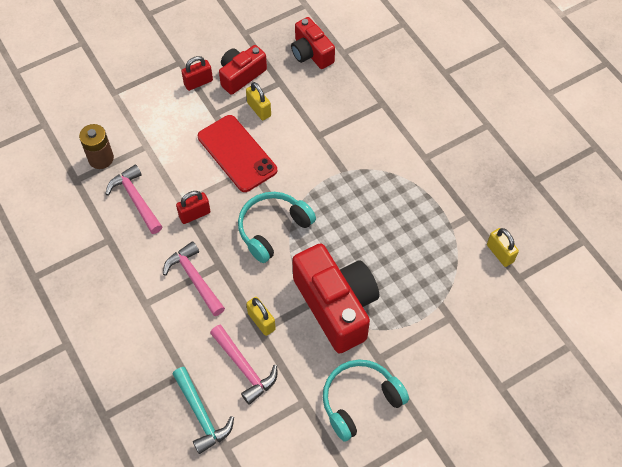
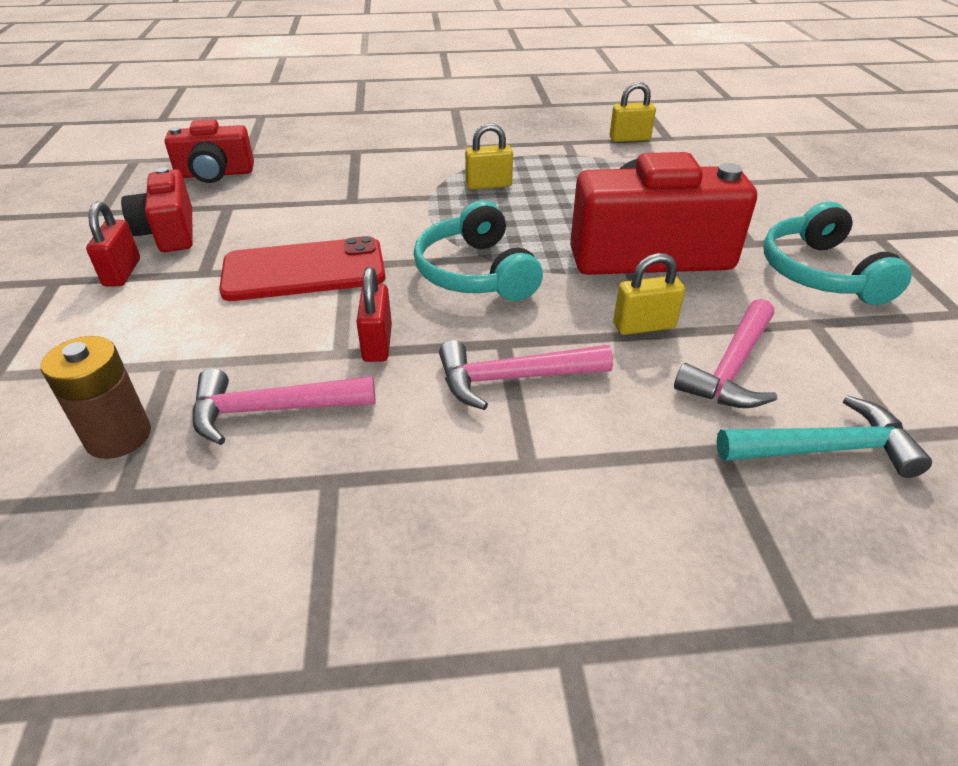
camera: 65 degrees left, 20 degrees down
(244, 368) = (731, 368): pink hammer -> pink hammer turned 135 degrees clockwise
(259, 109) = (250, 232): yellow padlock -> yellow padlock (488, 185)

